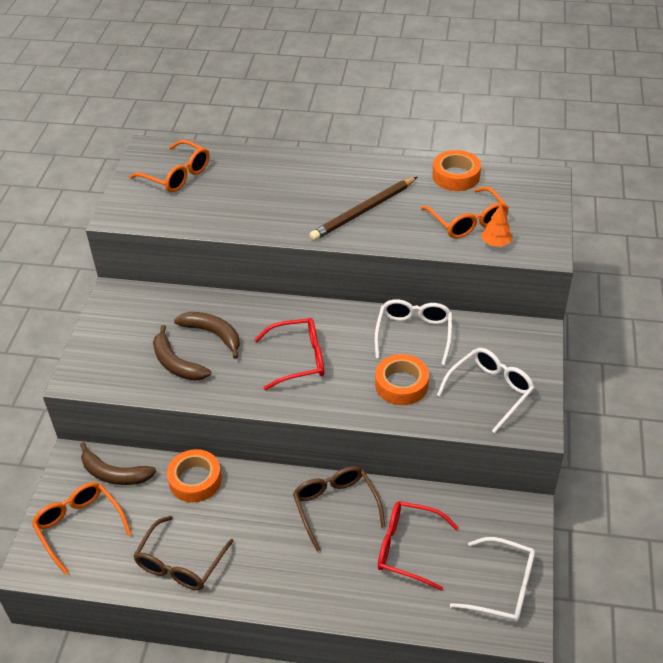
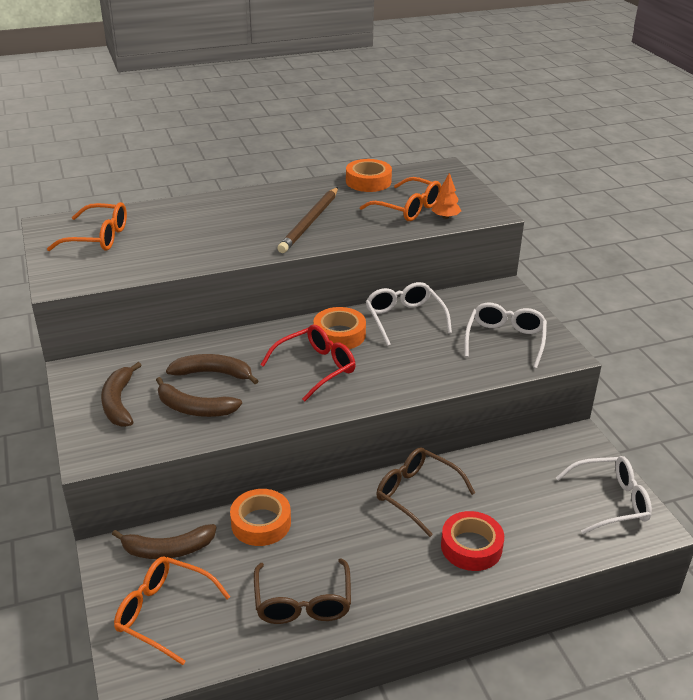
camera: 30 degrees left, 10 degrees down
(125, 336) = (119, 402): none -> brown banana
(345, 575) = (471, 546): none -> red tape
(401, 384) = (426, 358): orange tape -> orange tape (339, 335)
(407, 548) = (507, 503): red glasses -> none

